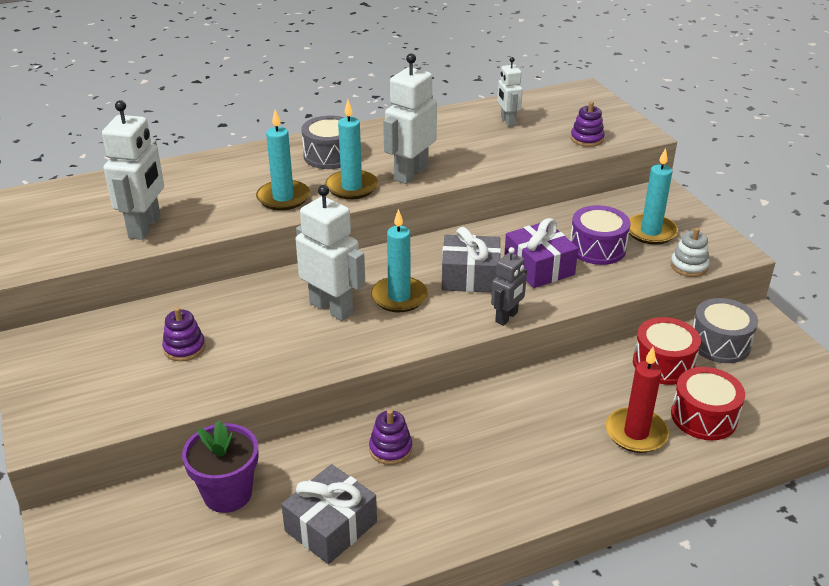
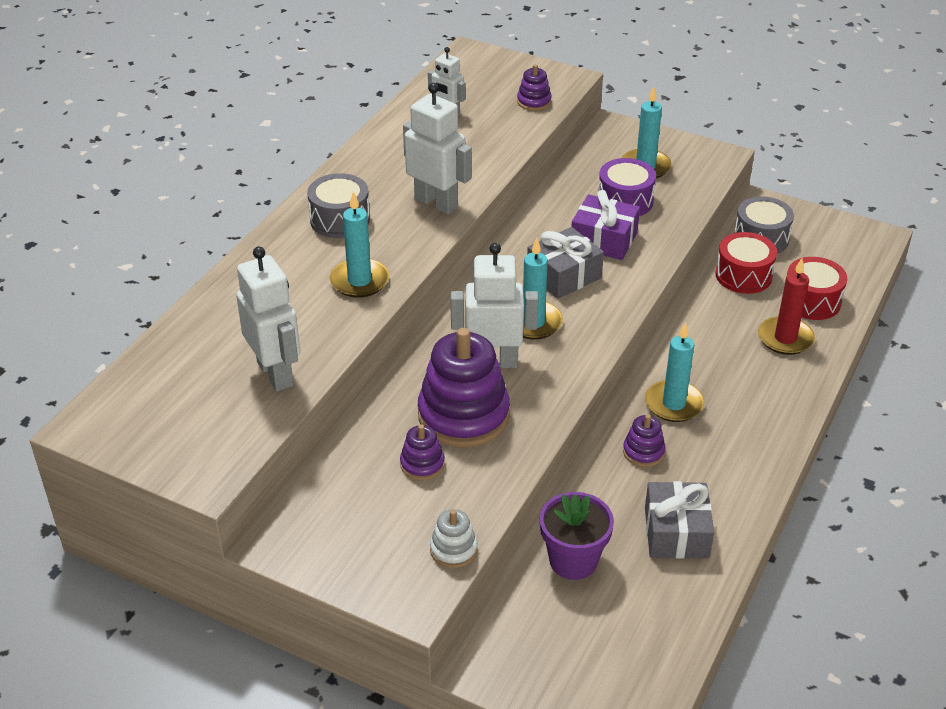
camera: 40 degrees left, 5 degrees up
(258, 332) = (463, 415): none -> purple stacking toy
(351, 187) = (405, 241): turquoise candle -> turquoise candle (674, 404)
(410, 173) = (436, 203): white robot -> white robot turned 135 degrees clockwise
(507, 317) = (633, 295): grey robot -> none
(689, 266) = (705, 183): white stacking toy -> white stacking toy (453, 550)

